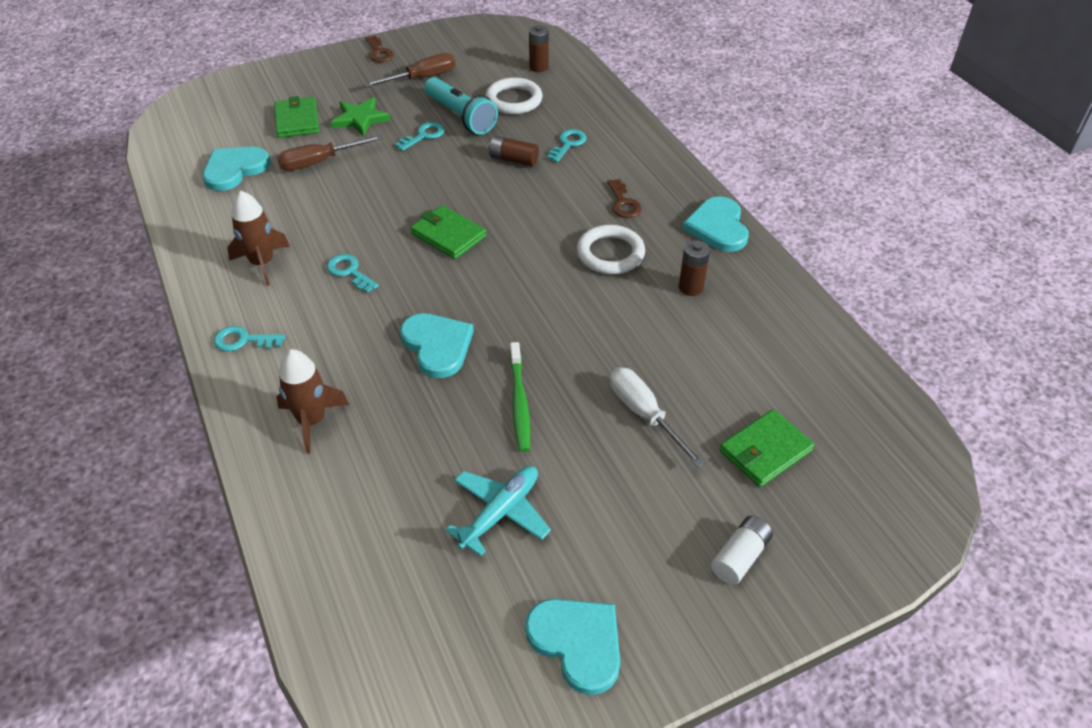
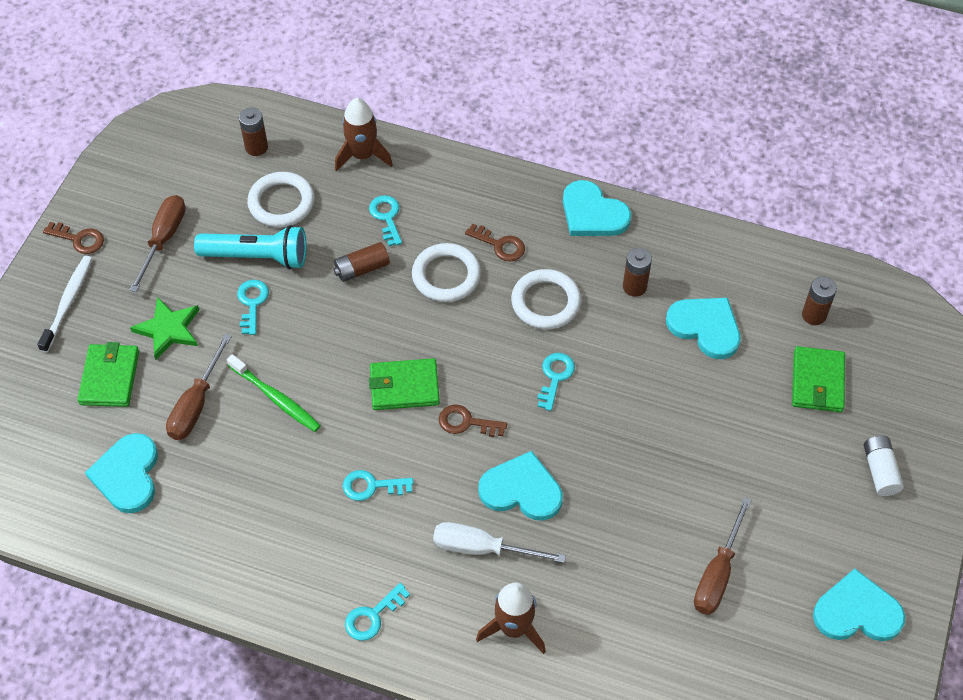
camera: 45 degrees left, 10 degrees up
(262, 263) = (289, 540): brown rocket -> brown rocket (363, 155)
(297, 120) = (109, 377): green wallet -> green wallet turned 60 degrees clockwise
(330, 75) = (68, 302): none -> white toothbrush
(458, 281) = (466, 422): none -> brown key
(500, 512) = (718, 573): turquoise plane -> brown screwdriver
(519, 402) = (633, 483): green toothbrush -> green toothbrush (276, 398)
(555, 299) = (555, 377): none -> turquoise key
(562, 196) = (446, 276): none -> white ring
(644, 414) = (720, 420): white screwdriver -> white screwdriver (482, 548)
(714, 349) = (705, 327): none -> turquoise heart
(823, 404) = (814, 315): none -> brown battery

